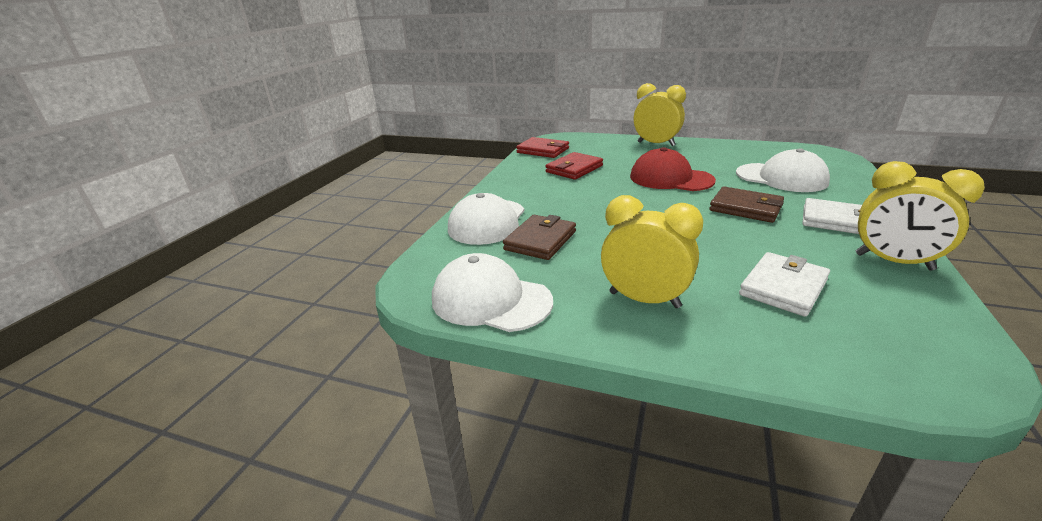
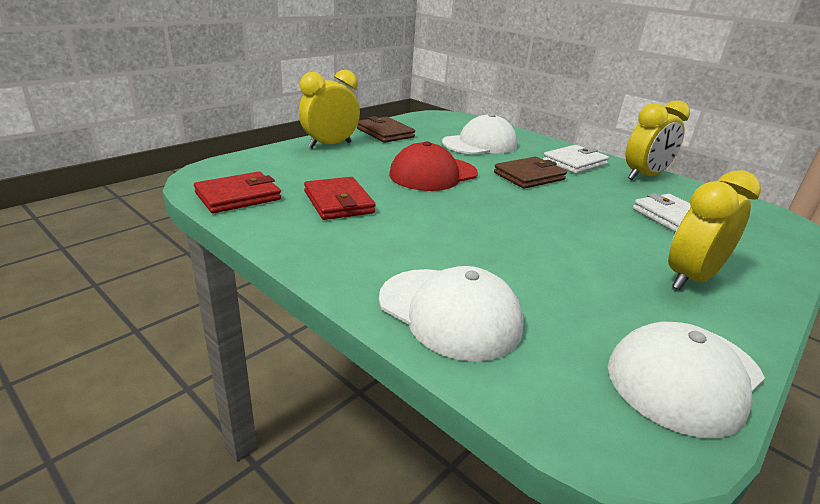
camera: 70 degrees left, 0 degrees up
(540, 240) = (536, 291): brown wallet -> brown wallet (385, 133)

